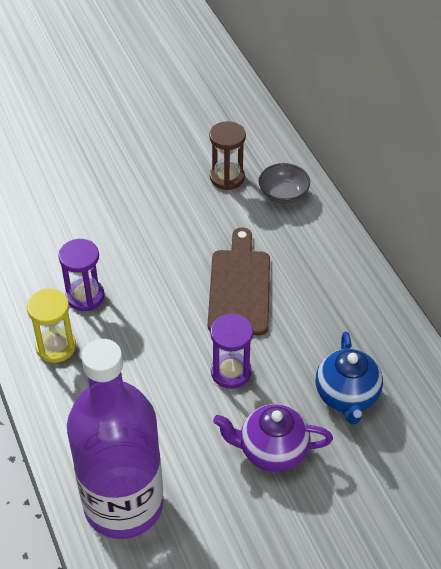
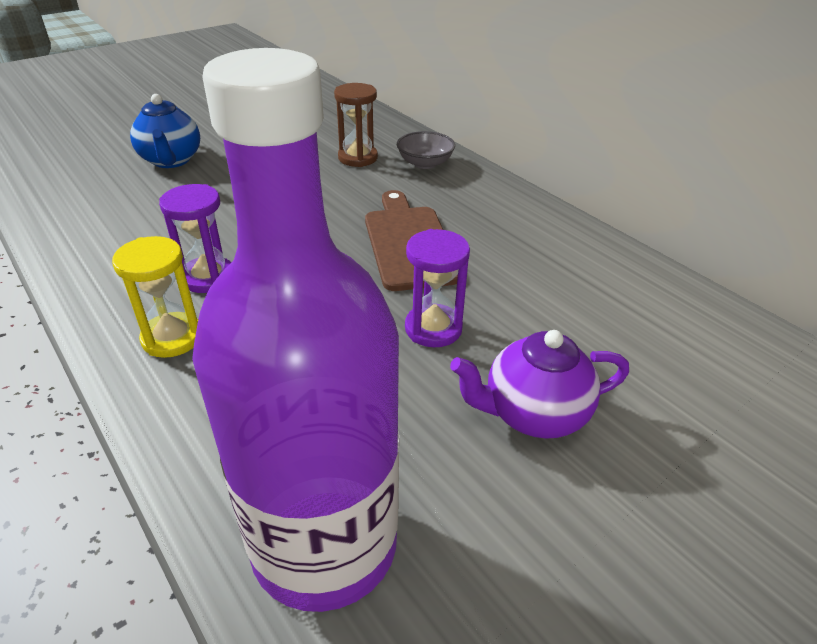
camera: 15 degrees left, 10 degrees down
(347, 396) = (598, 331): blue teapot -> blue teapot (171, 160)

